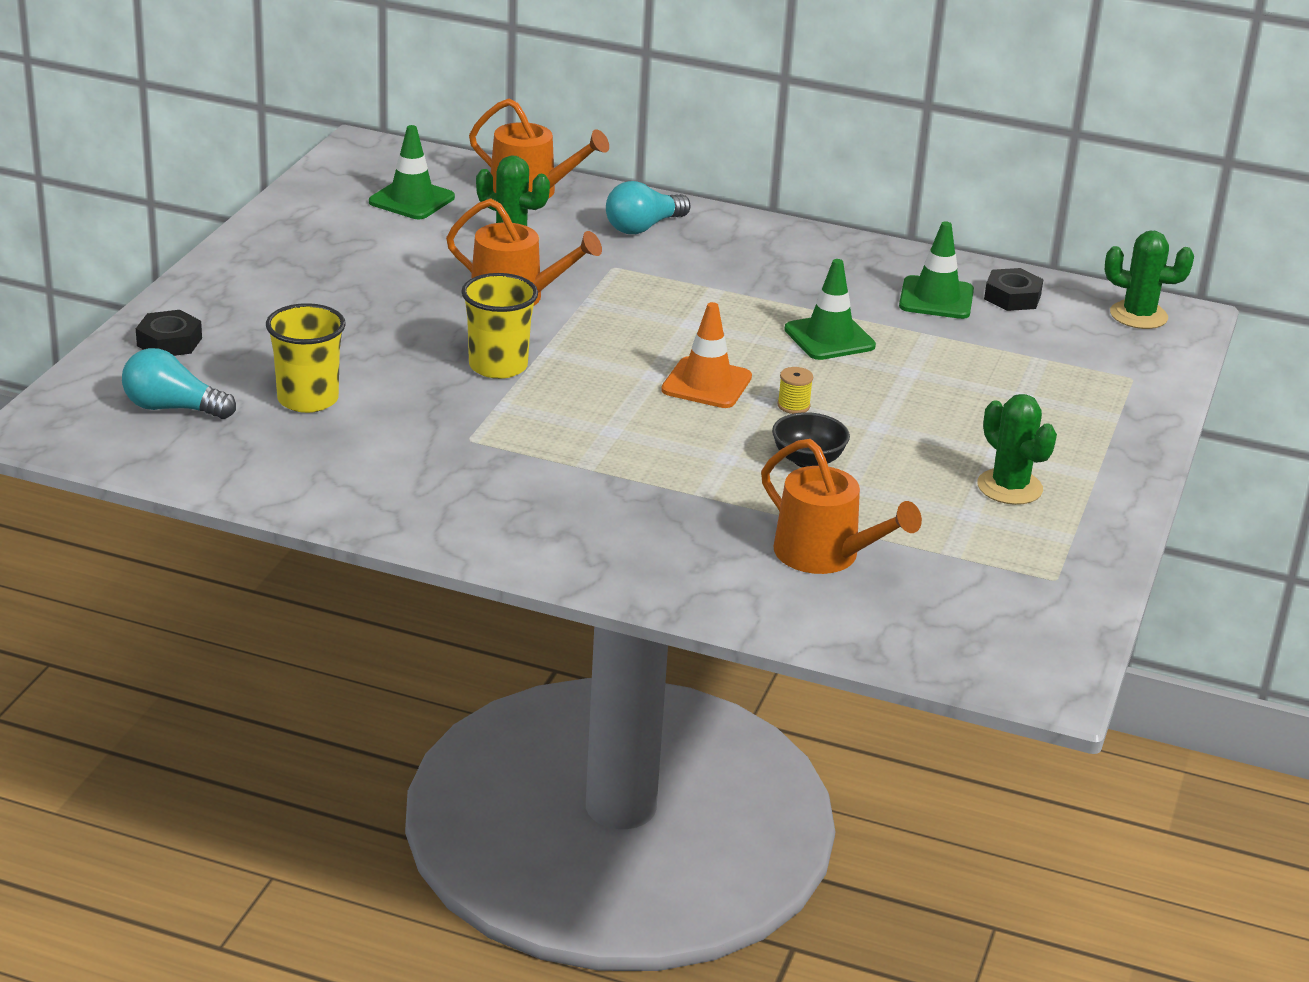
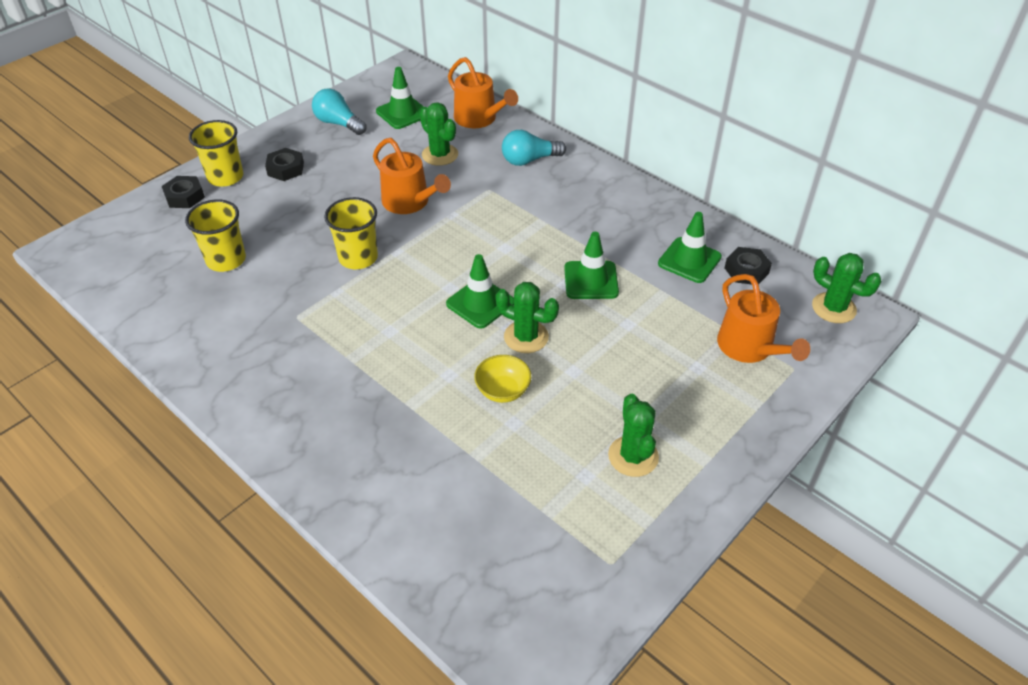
camera: 25 degrees right, 15 degrees up
(173, 408) = (146, 249): turquoise light bulb -> turquoise light bulb (338, 123)
(211, 311) = (225, 177): none -> yellow cup
(295, 288) = (285, 169): none -> black nut
(706, 384) = (480, 303): orange traffic cone -> green traffic cone
(793, 405) = (526, 337): yellow spool -> green cactus
(808, 460) = (503, 391): black bowl -> yellow bowl
(825, 555) = (454, 488): orange watering can -> orange watering can (749, 347)

